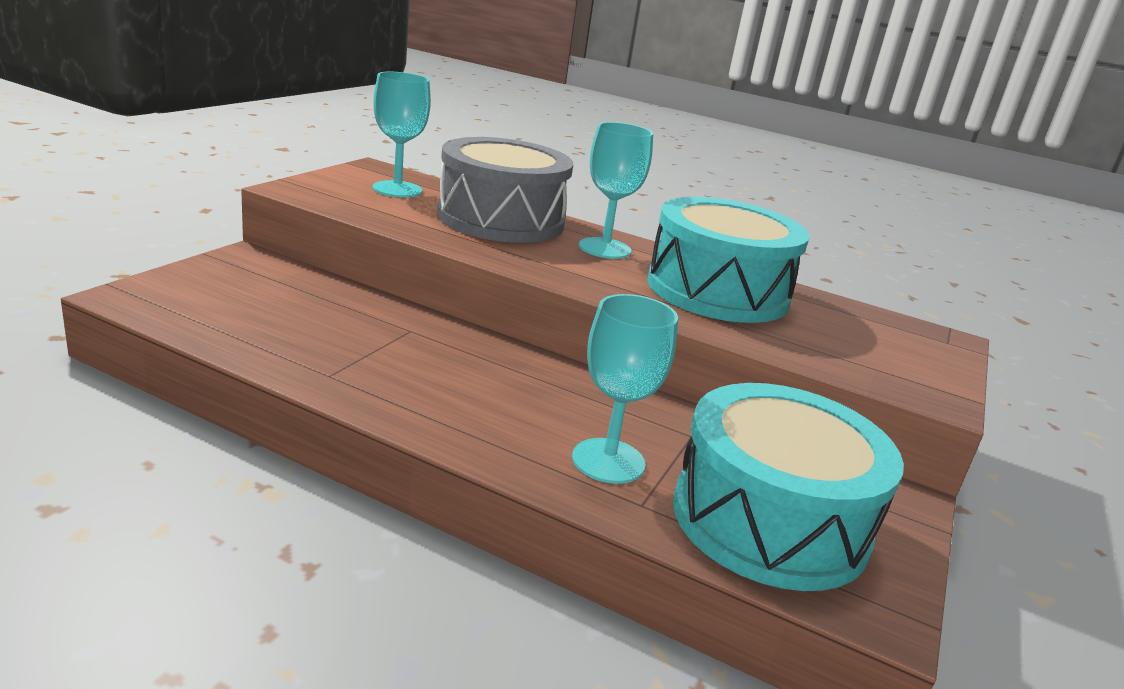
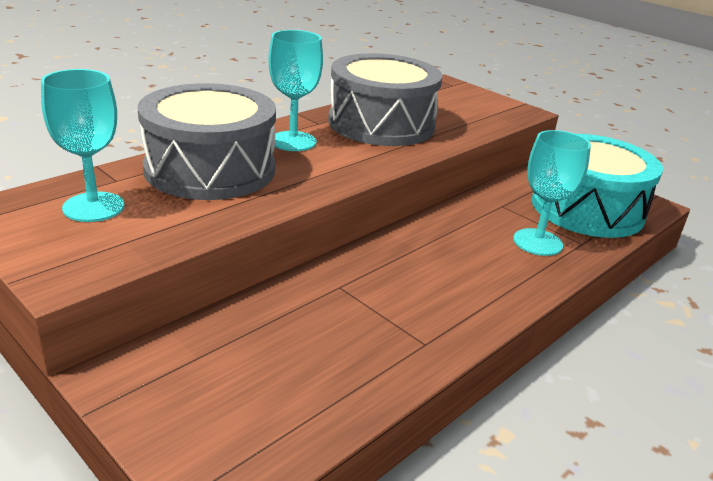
camera: 70 degrees left, 5 degrees up
(717, 291) = (381, 124): turquoise drum -> grey drum

